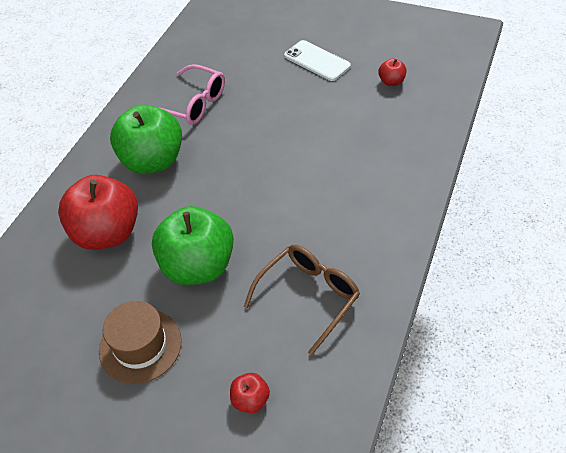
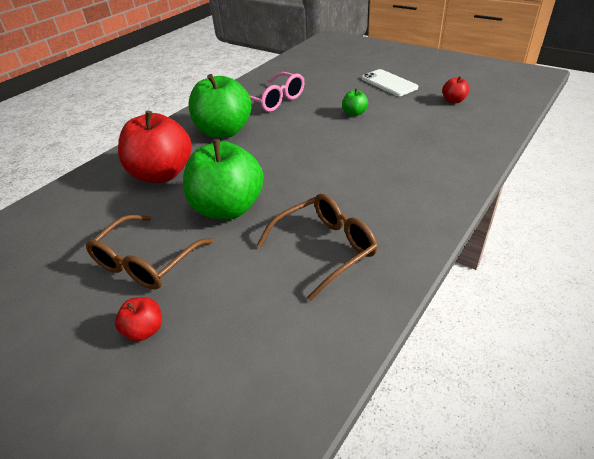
camera: 15 degrees right, 10 degrees down
(140, 346) = (146, 262): brown hat -> brown glasses
(250, 400) = (229, 332): red apple -> red apple (145, 330)
(290, 114) = (354, 113): none -> green apple

